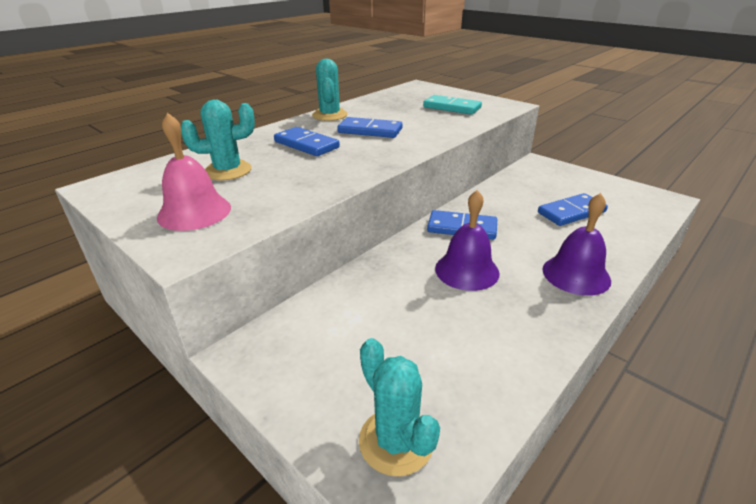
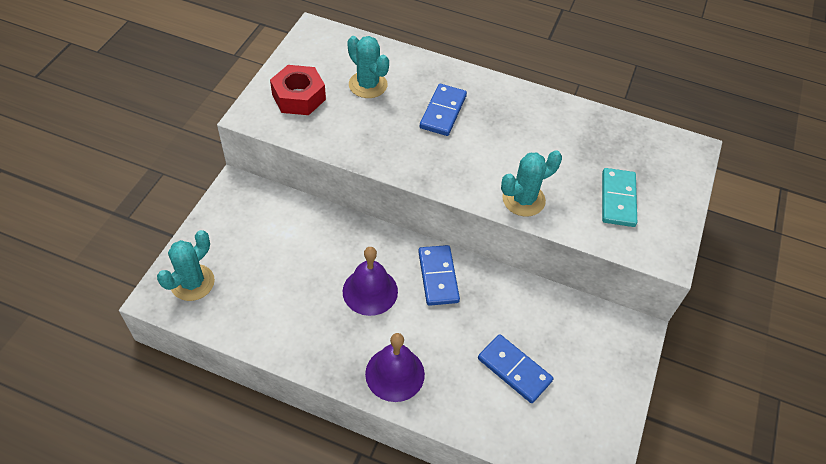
camera: 65 degrees right, 20 degrees up
(194, 212) = (299, 97): pink bell -> red nut
(330, 115) = (529, 102): turquoise cactus -> turquoise cactus (523, 199)
(370, 130) = (502, 146): blue domino -> none

